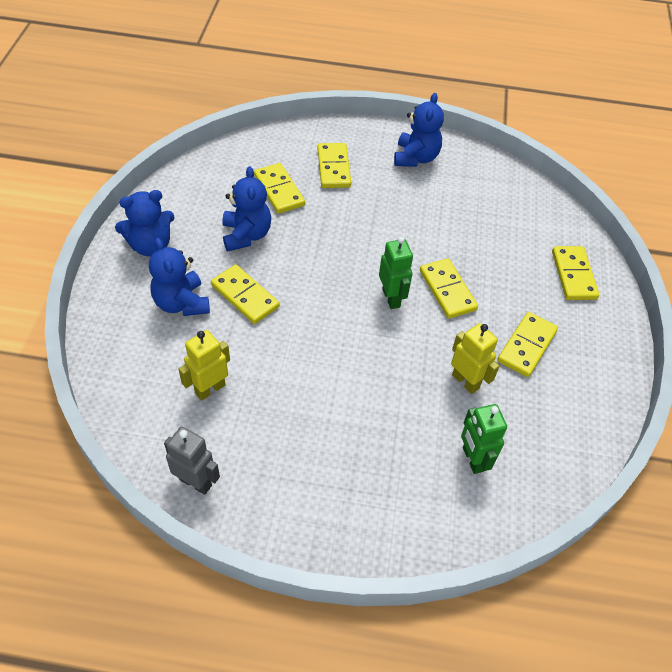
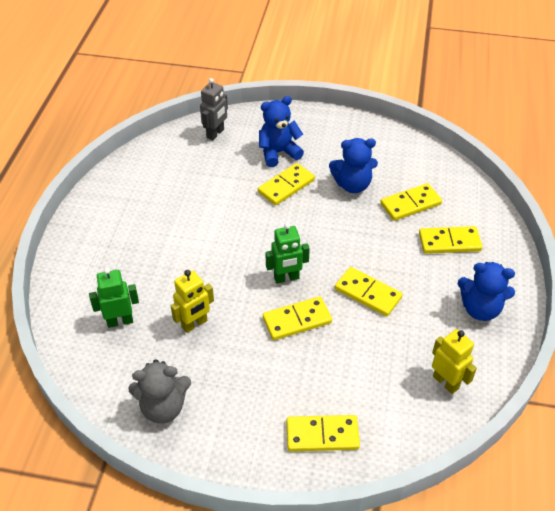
camera: 95 degrees right, 5 degrees down
(151, 246) = (335, 133): blue teddy bear -> none
(196, 482) = (128, 168): grey robot -> grey robot (215, 133)
(210, 389) = (200, 171): yellow robot -> yellow robot (446, 382)
(526, 346) = (230, 376): yellow domino -> yellow domino (368, 293)
(576, 404) = (163, 407): none -> grey teddy bear

